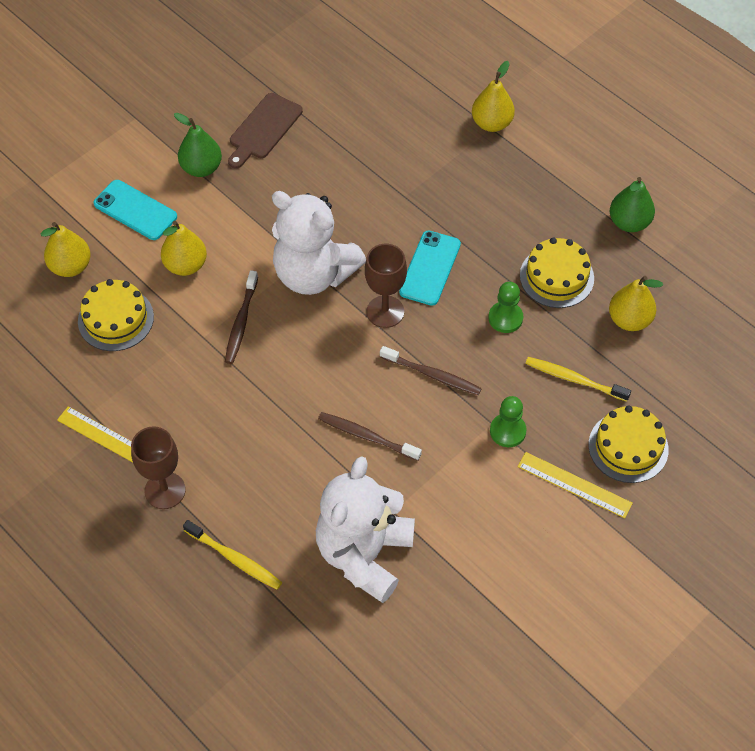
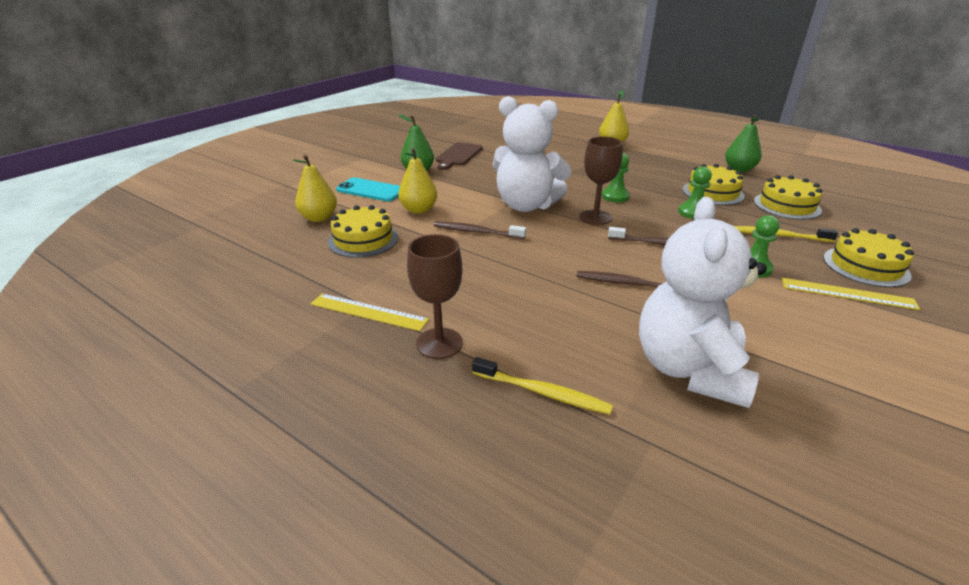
camera: 10 degrees left, 25 degrees down
(241, 322) = (477, 232): brown toothbrush -> brown toothbrush turned 105 degrees clockwise
(430, 268) = (615, 196): turquoise phone -> green pawn
(629, 320) = (787, 206): yellow pear -> yellow cake

